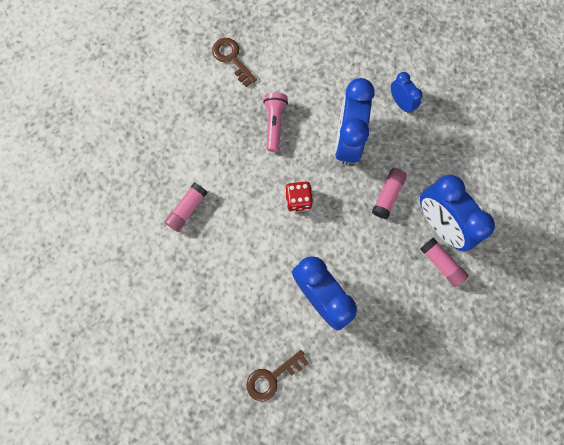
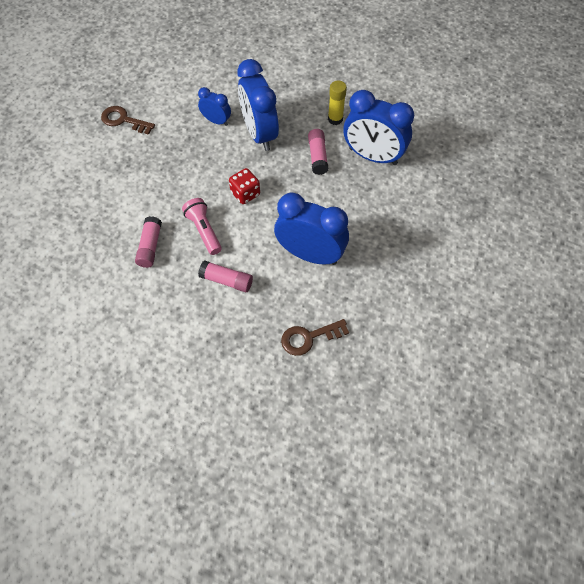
camera: 30 degrees left, 15 degrees down
(272, 377) = (309, 338): brown key -> brown key turned 45 degrees clockwise
(274, 123) = (190, 149): pink flashlight -> pink flashlight (204, 230)
(401, 103) = (286, 90): blue clock -> blue clock (216, 121)
(429, 162) = (335, 119): none -> yellow glue stick
(441, 263) = (392, 183): pink glue stick -> pink glue stick (226, 280)

